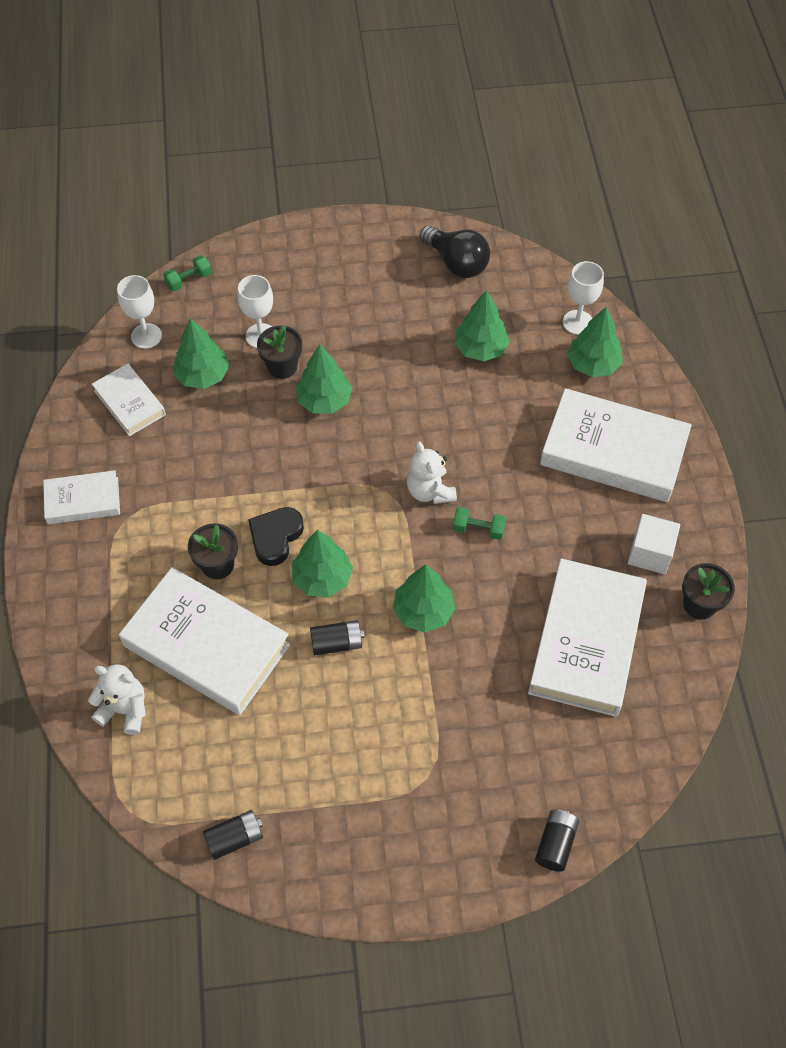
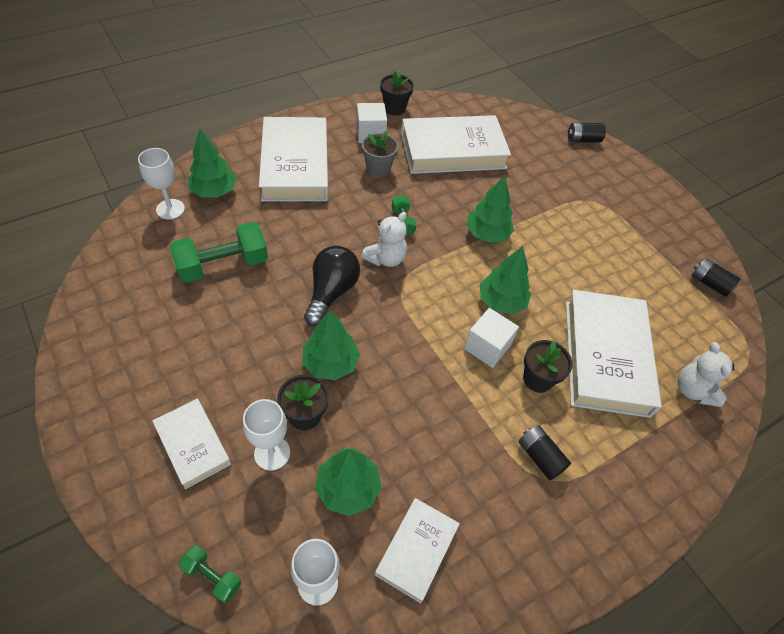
camera: 120 degrees left, 5 degrees down
(83, 501) = (552, 533): white book -> white book (193, 445)
(275, 537) = (487, 347): black heart -> white cube
(337, 643) = (544, 275): black battery -> black battery (540, 457)
(456, 263) = (117, 311): black light bulb -> black light bulb (331, 292)
(480, 349) = (223, 265): green tree -> green dumbbell
(578, 537) = (378, 169): none -> grey flower pot

